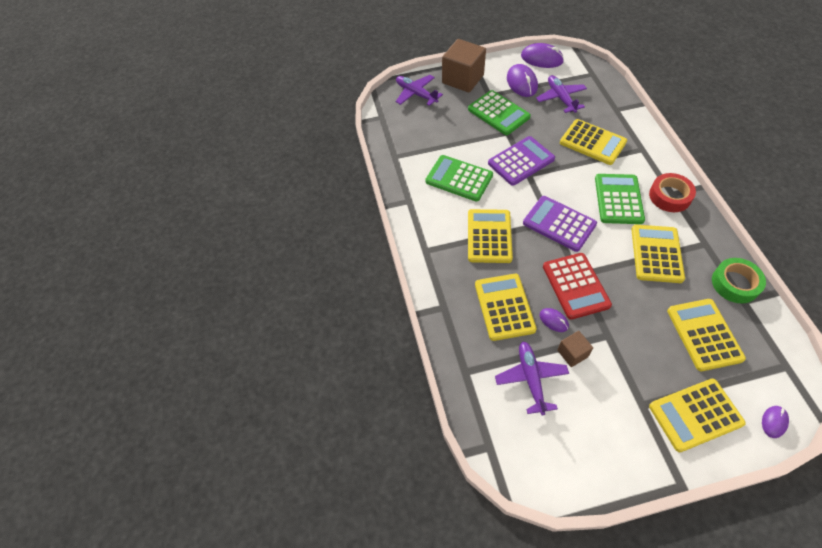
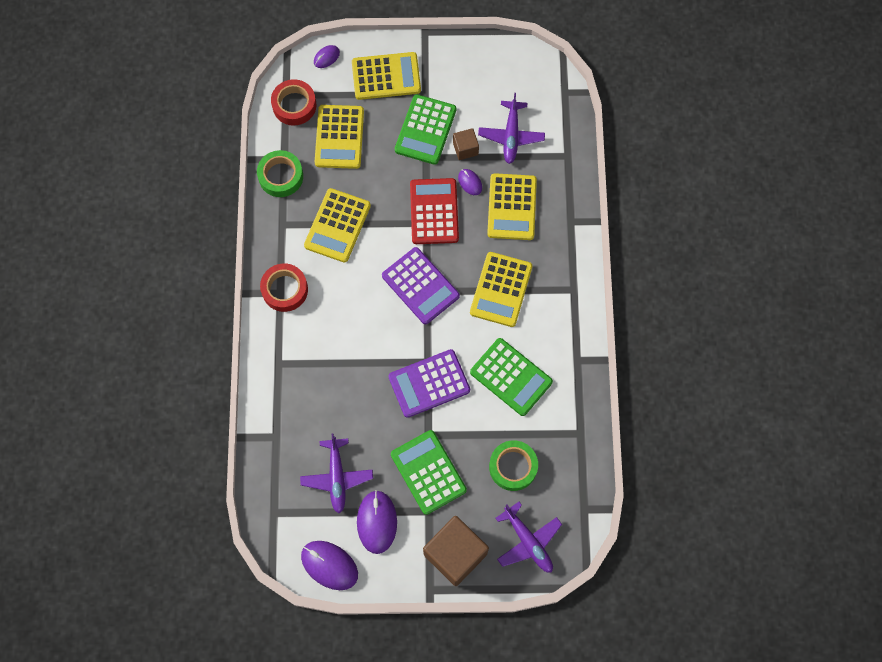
camera: 170 degrees left, 15 degrees up
(439, 128) = (513, 467): none -> green tape
(592, 142) = (331, 389): yellow calculator -> none
(618, 199) = (342, 300): green calculator -> green calculator (425, 130)
(770, 357) = (294, 105): none -> red tape

